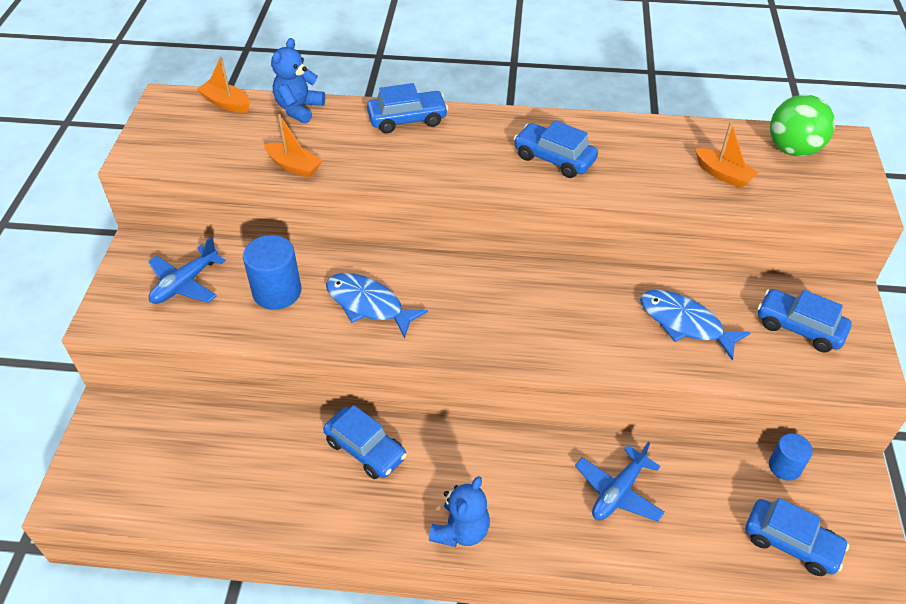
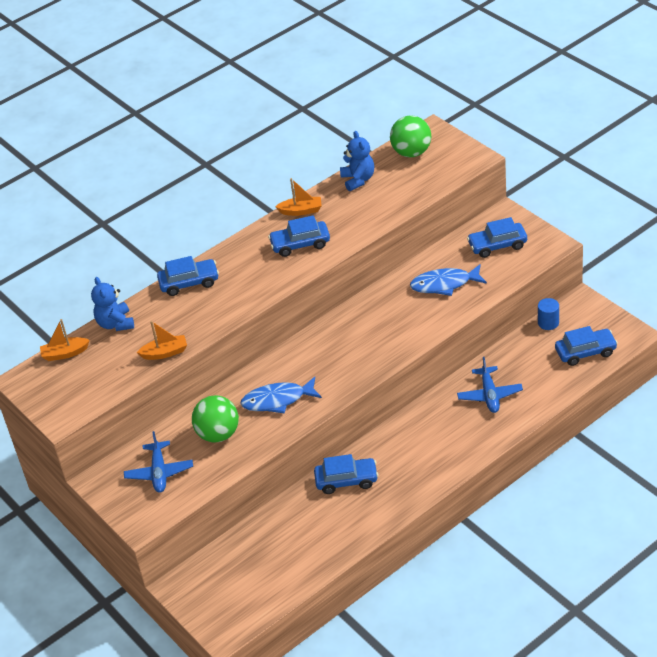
camera: 40 degrees left, 5 degrees down
(277, 292) = (218, 434): blue cylinder -> green ball
(407, 119) = (189, 283): blue car -> blue car turned 45 degrees clockwise
(461, 530) = (440, 471): blue teddy bear -> blue teddy bear (358, 180)
(723, 175) = (394, 190): orange boat -> orange boat (301, 211)

